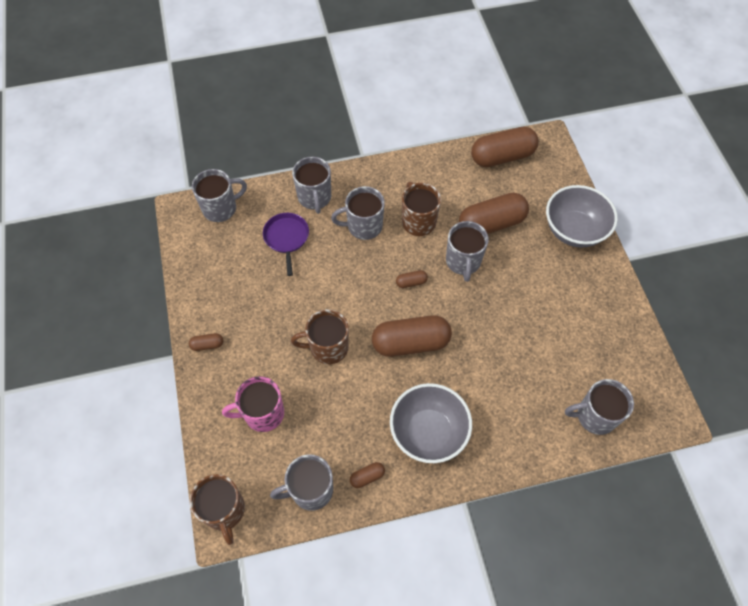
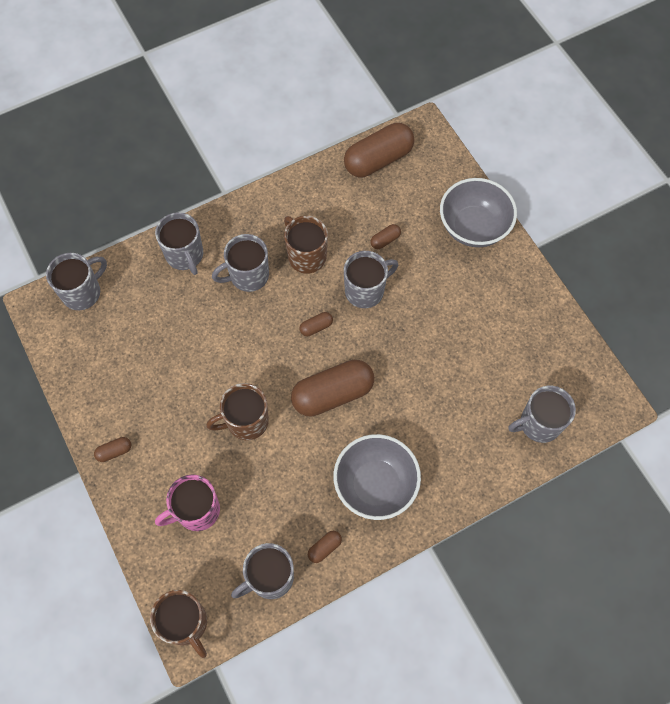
camera: 15 degrees left, 5 degrees up
(286, 238) = (167, 309): purple pan -> none
(463, 262) = (365, 290): grey mug -> grey mug turned 105 degrees counterclockwise
(491, 224) = (385, 240): brown capsule -> brown capsule, size x0.43

